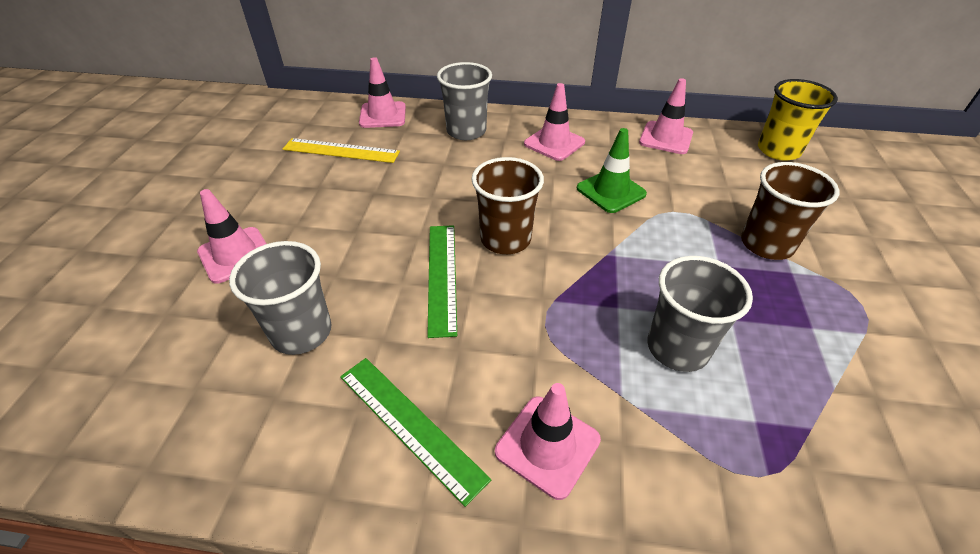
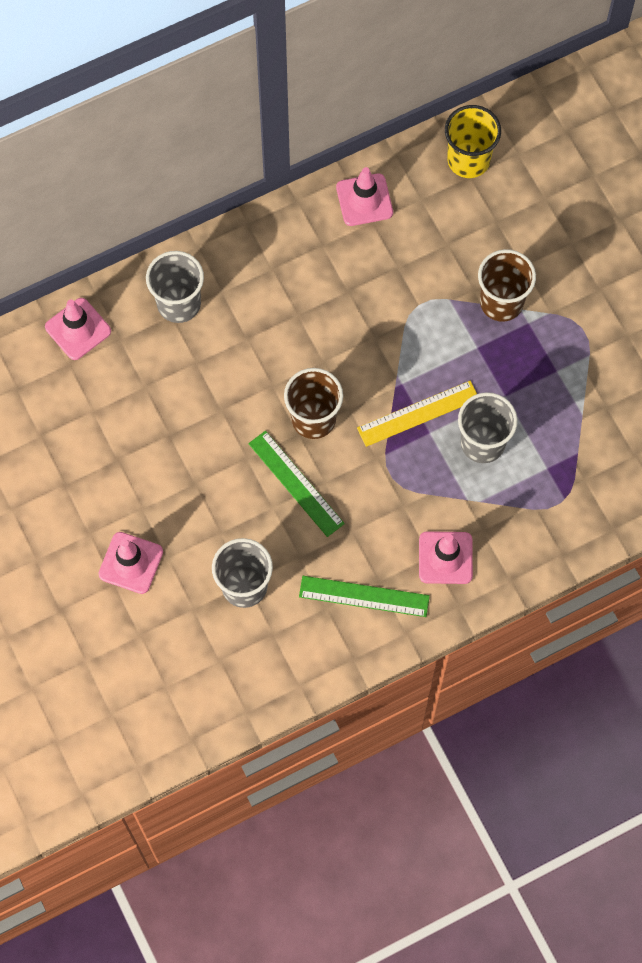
camera: 35 degrees left, 25 degrees up
(341, 150) = (90, 404): yellow ruler -> yellow ruler (418, 413)
(554, 143) = (271, 271): pink traffic cone -> none
(611, 191) = (358, 310): green traffic cone -> none

